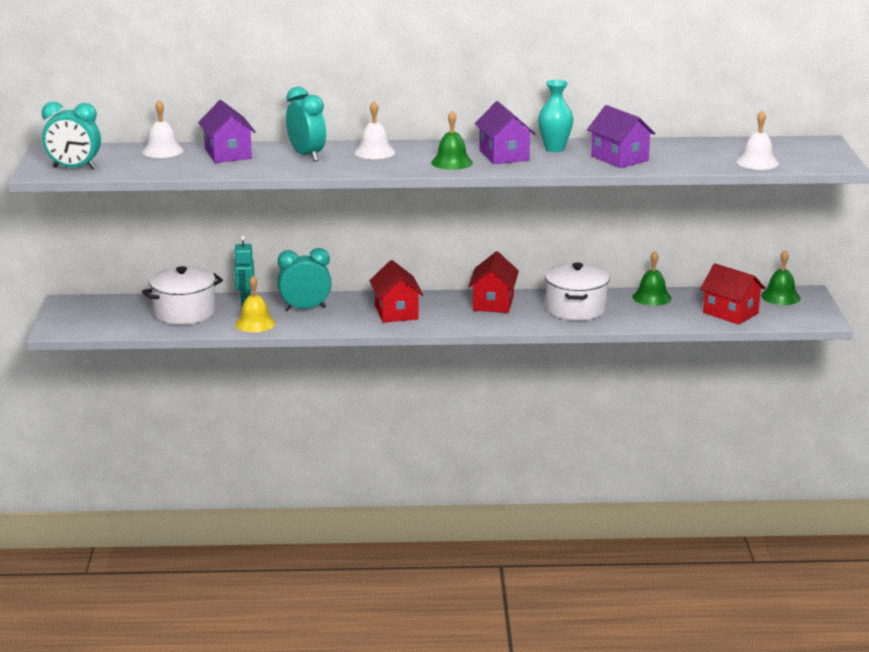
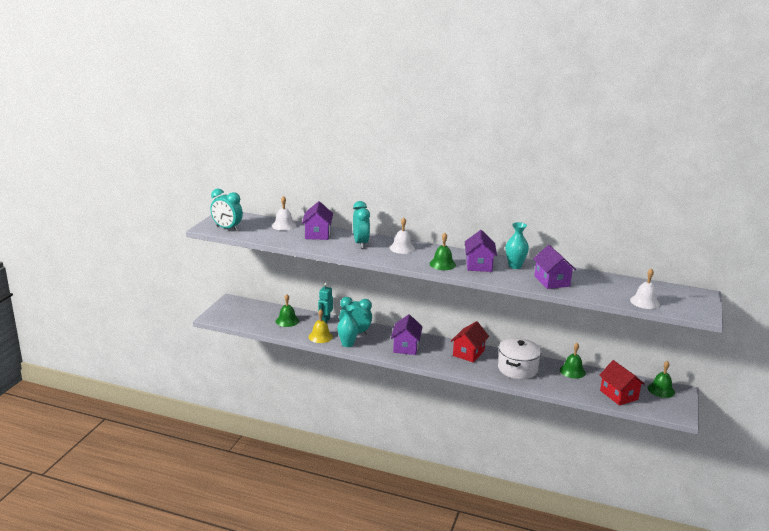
camera: 20 degrees right, 0 degrees up
(184, 313) = (287, 321): white pot -> green bell
(305, 325) = (347, 344): none -> turquoise vase
(396, 312) = (406, 347): red house -> purple house

